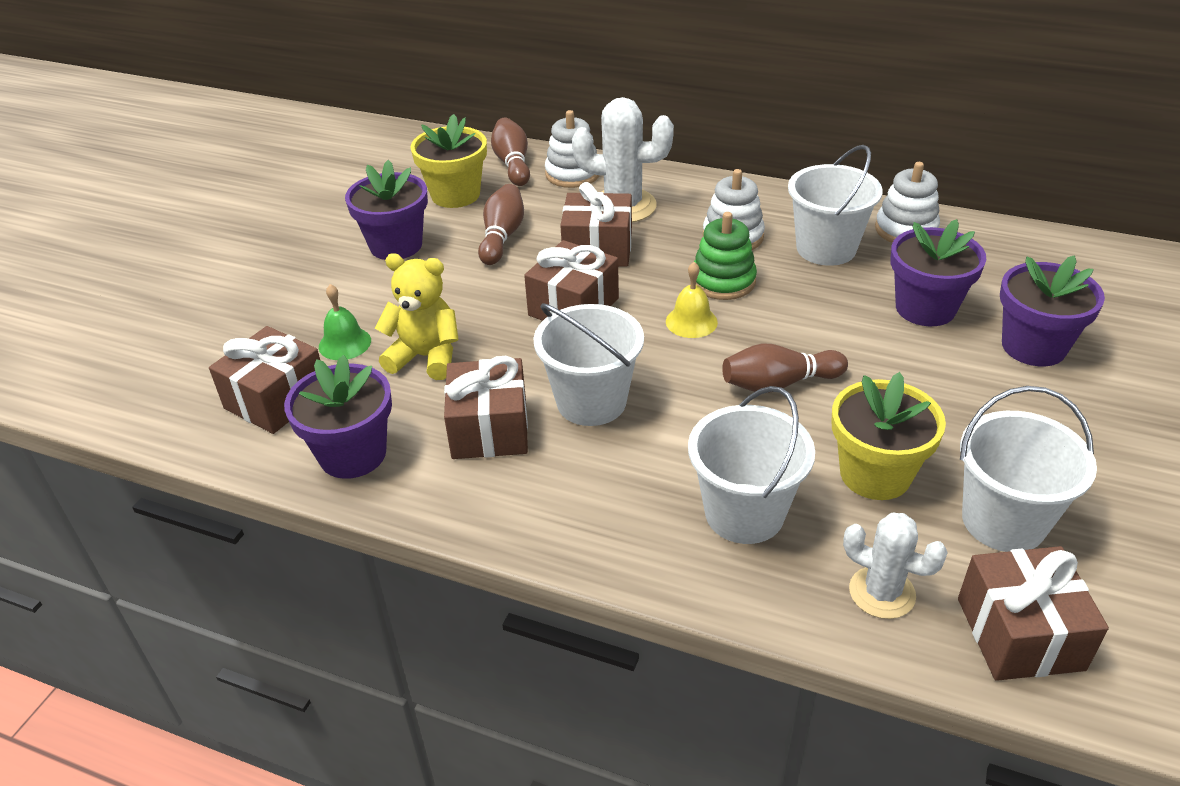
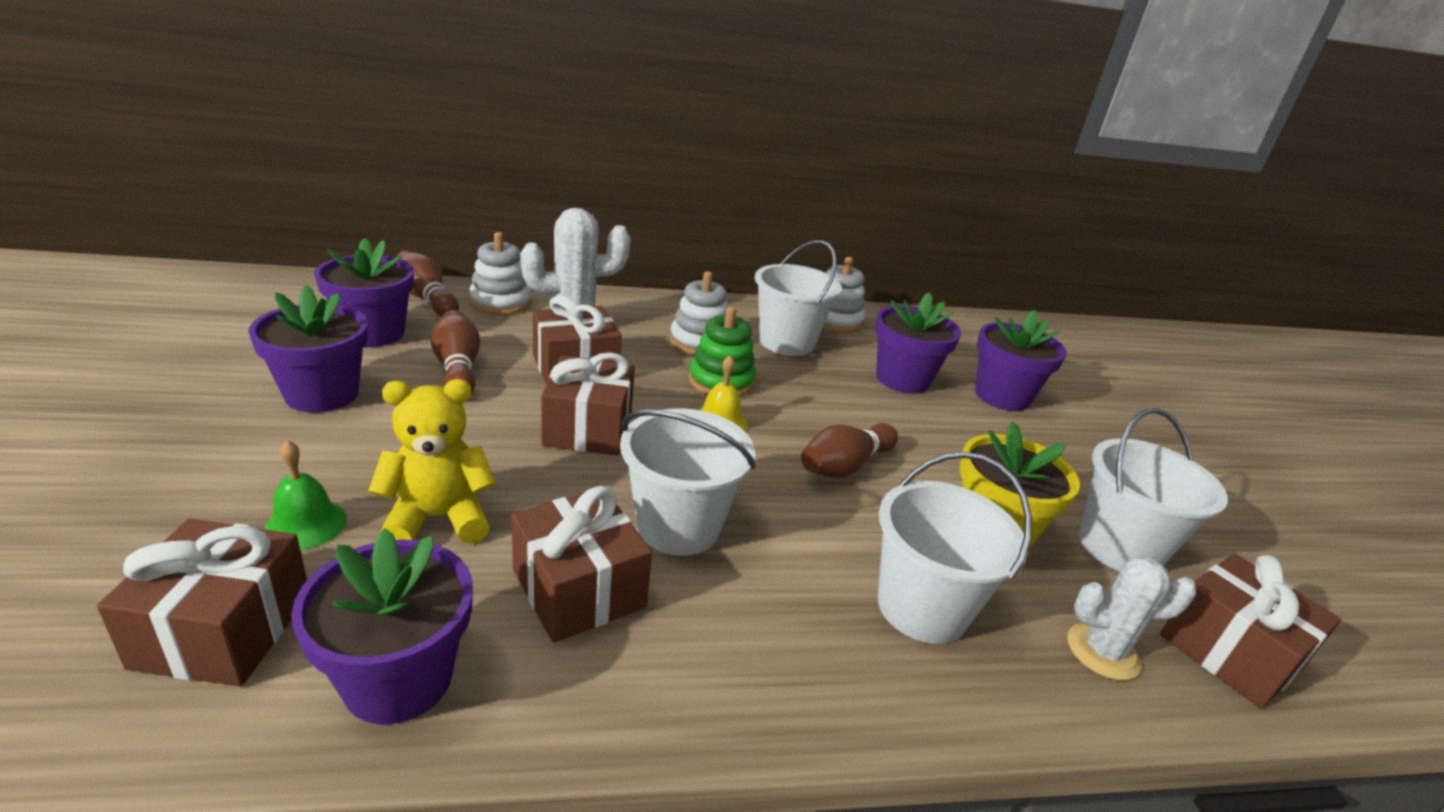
camera: 35 degrees left, 10 degrees down
(455, 195) = (373, 333): yellow flower pot -> purple flower pot

